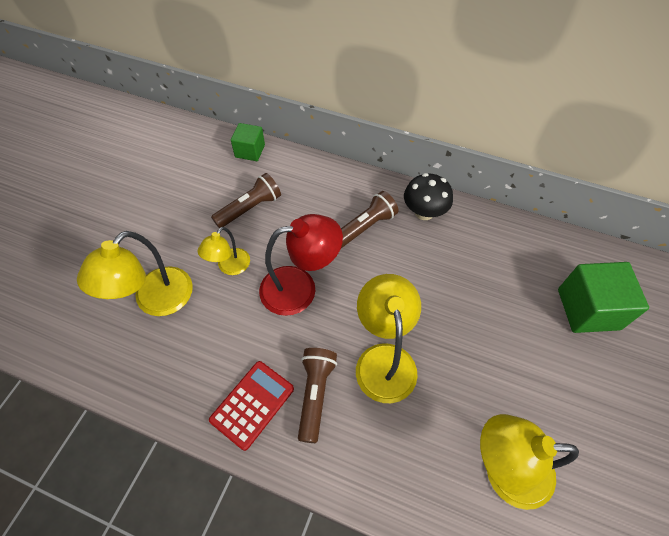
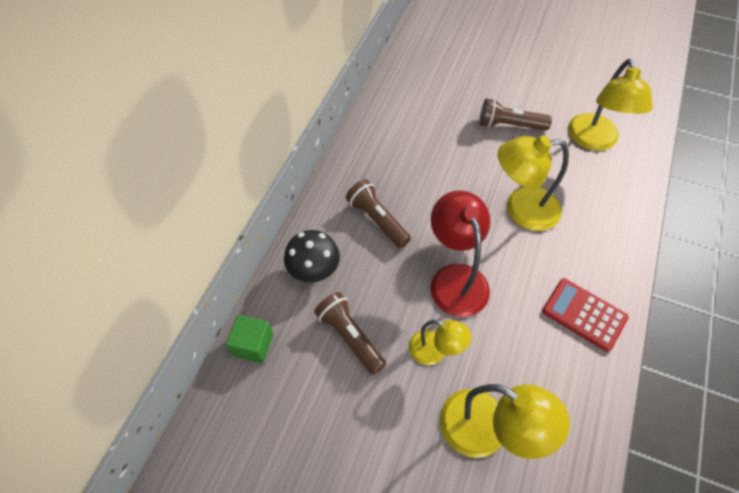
camera: 90 degrees left, 0 degrees up
(315, 394) = (563, 262): brown flashlight -> brown flashlight (509, 125)
(424, 212) = (358, 169): black mushroom -> black mushroom (314, 270)
(588, 309) = (456, 73): green cube -> none

